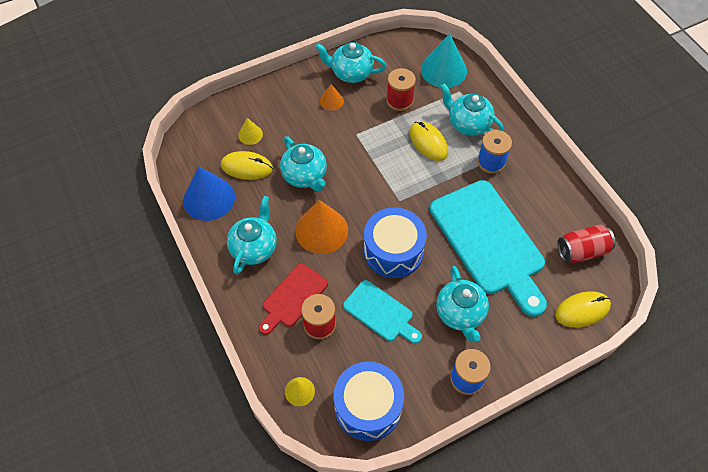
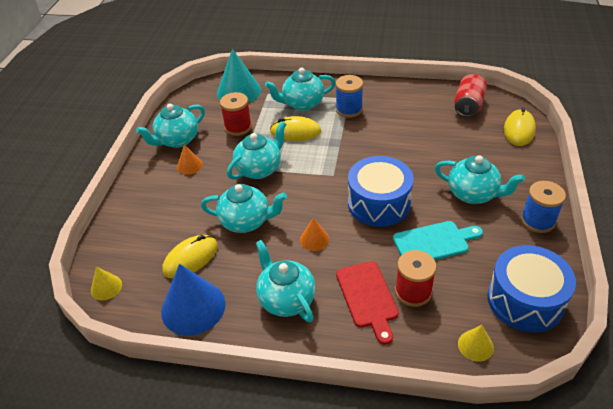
camera: 50 degrees left, 15 degrees down
(250, 134) = (158, 237): yellow cone -> yellow cone (106, 287)
(321, 230) = (314, 239): orange cone -> orange cone, size x0.50
(365, 147) = (259, 169): none -> turquoise teapot
(489, 242) = (419, 145): turquoise cutting board -> none

